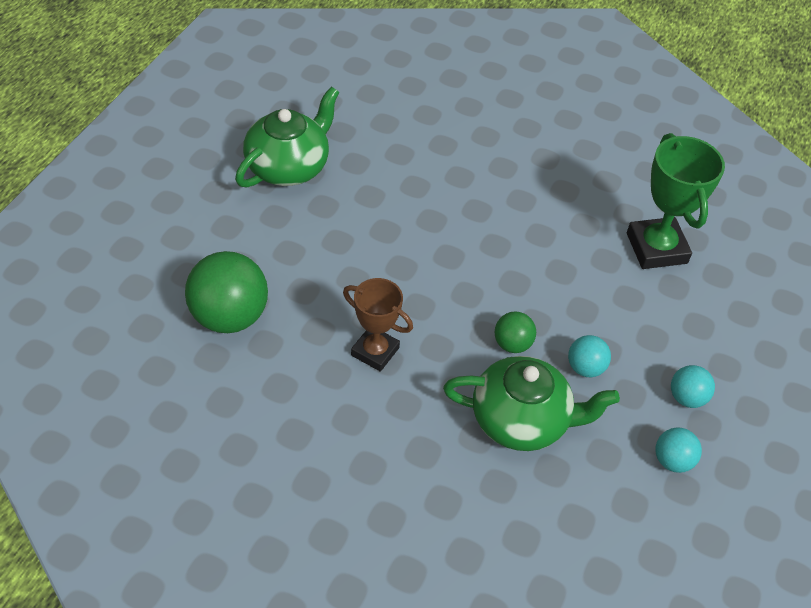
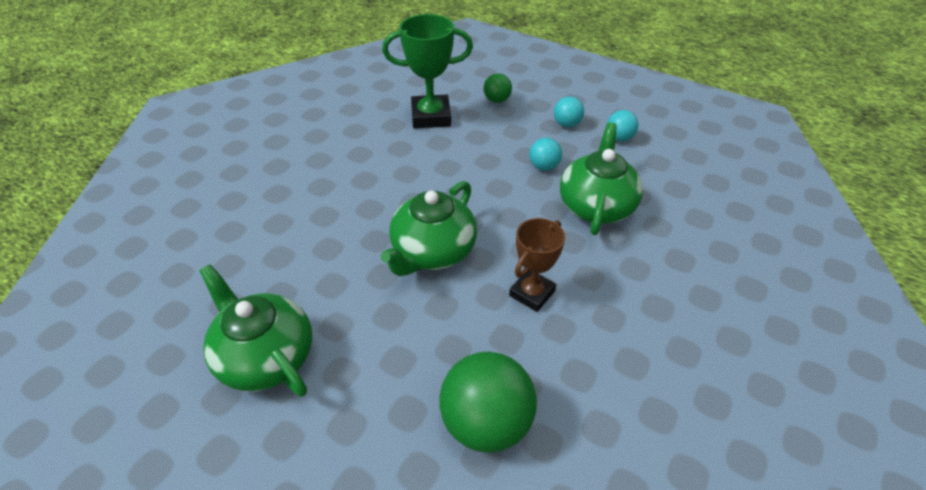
camera: 80 degrees left, 5 degrees down
(421, 266) = (432, 252): none -> green teapot
(512, 344) = (522, 202): green ball -> green ball (497, 100)

